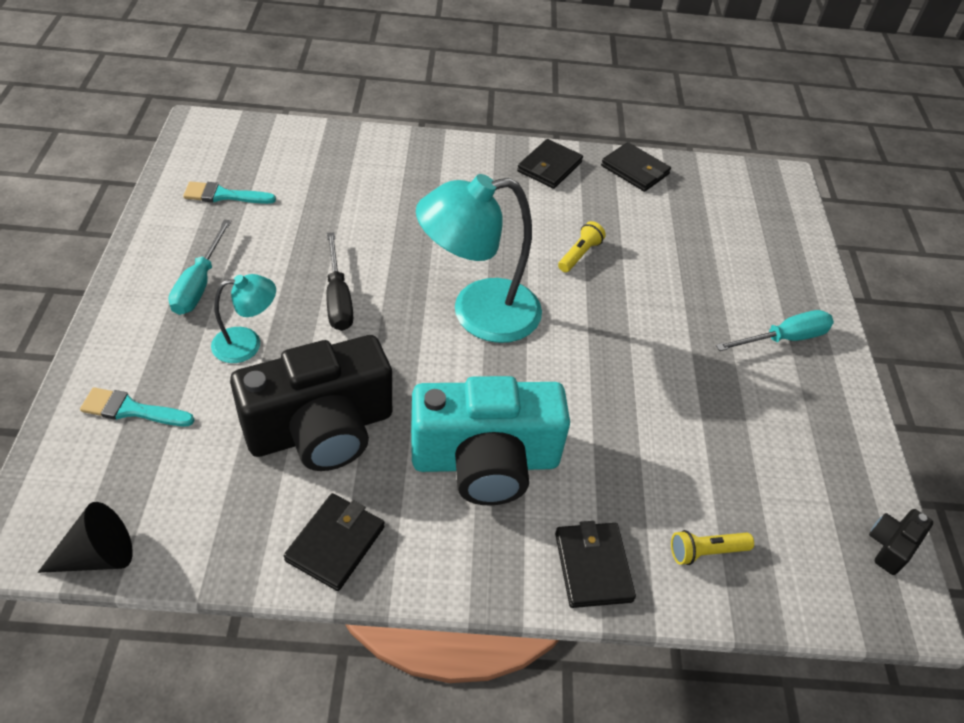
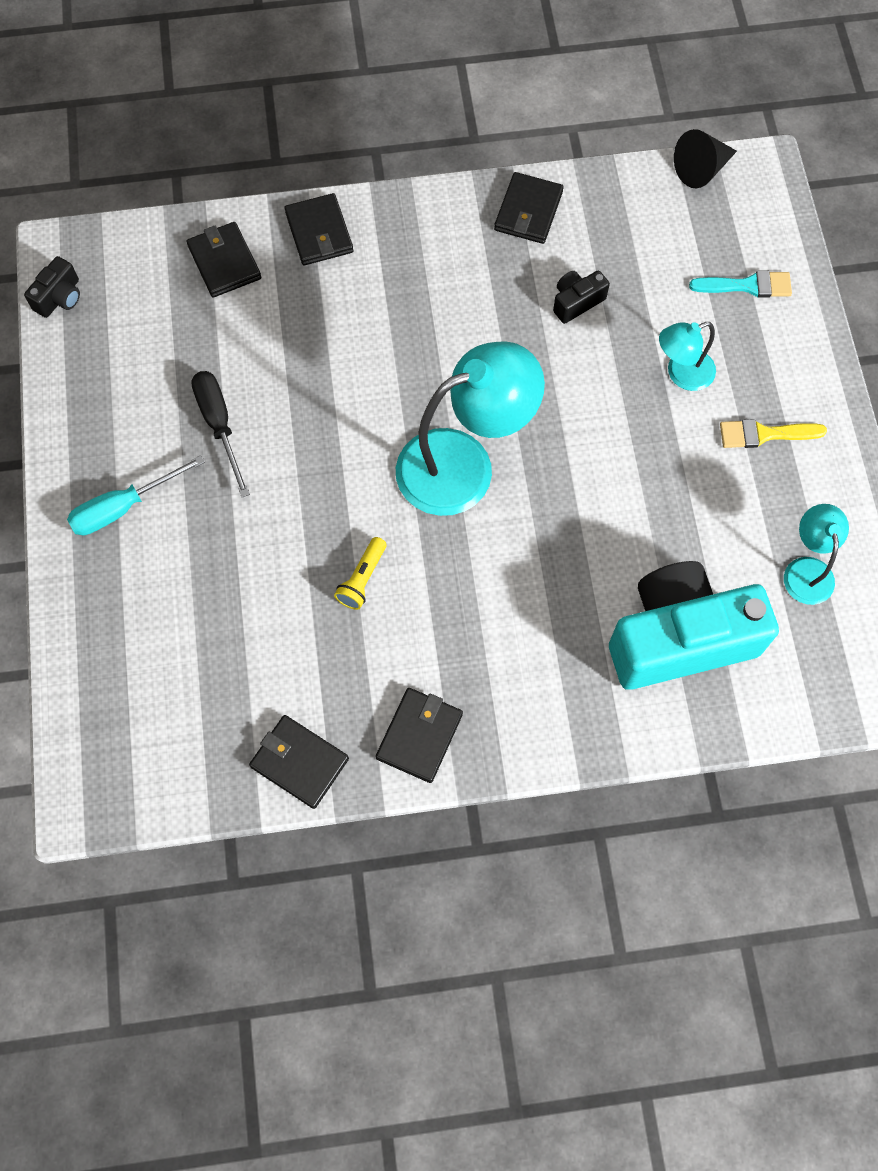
camera: 175 degrees right, 20 degrees up
(199, 284) = (764, 434): turquoise screwdriver -> yellow brush
(223, 195) = (807, 570): turquoise brush -> turquoise lamp
(321, 429) = (576, 302): black camera -> black camera, size x0.41
(338, 298) = (616, 449): black screwdriver -> black screwdriver (219, 425)
(485, 461) = (423, 302): turquoise camera -> turquoise camera (679, 638)
(706, 551) = (224, 262): yellow flashlight -> black wallet

